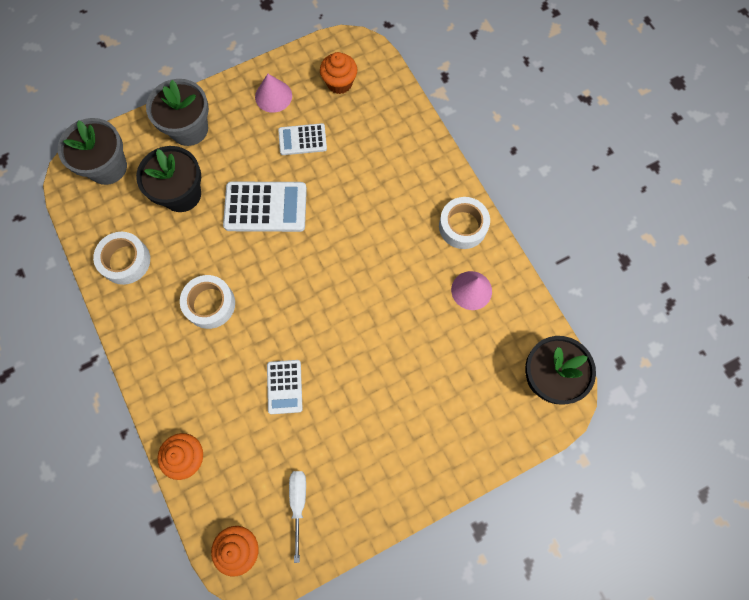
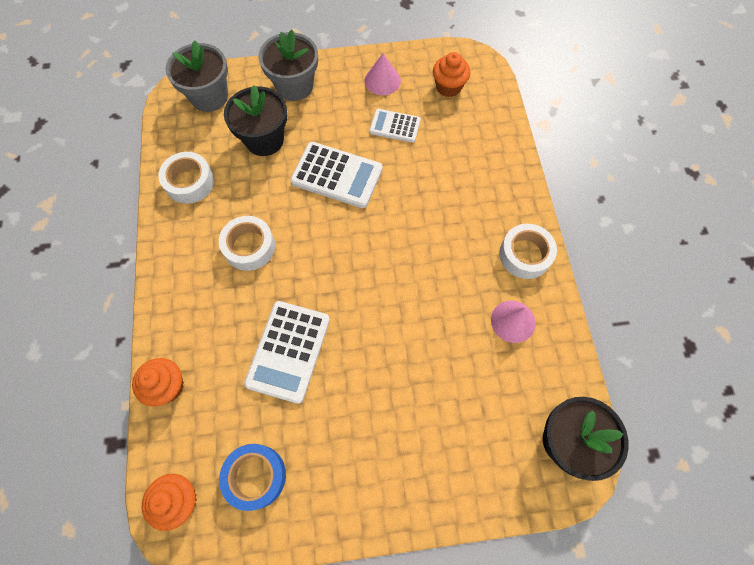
camera: 20 degrees right, 5 degrees down
(284, 387) = (288, 351): white calculator -> white calculator, size x1.67
(298, 503) = (255, 476): white screwdriver -> blue tape

